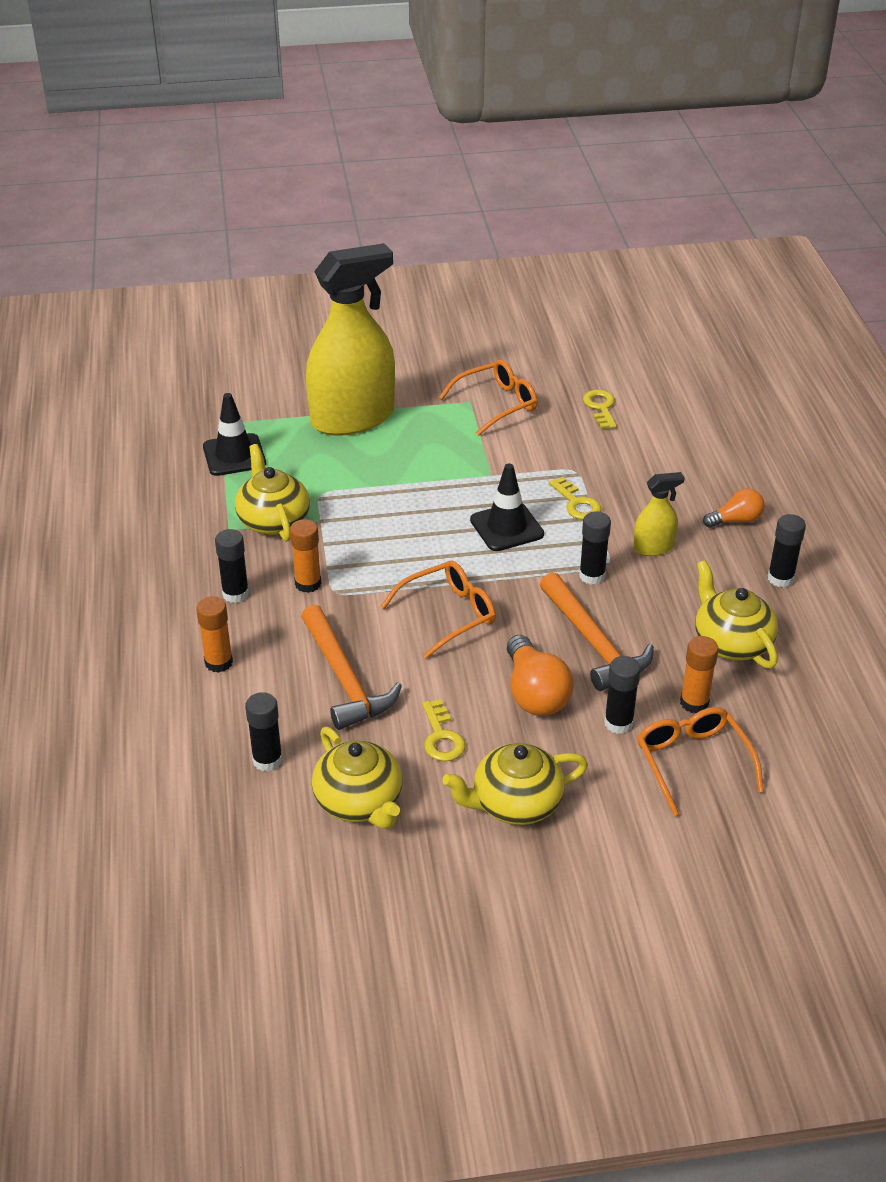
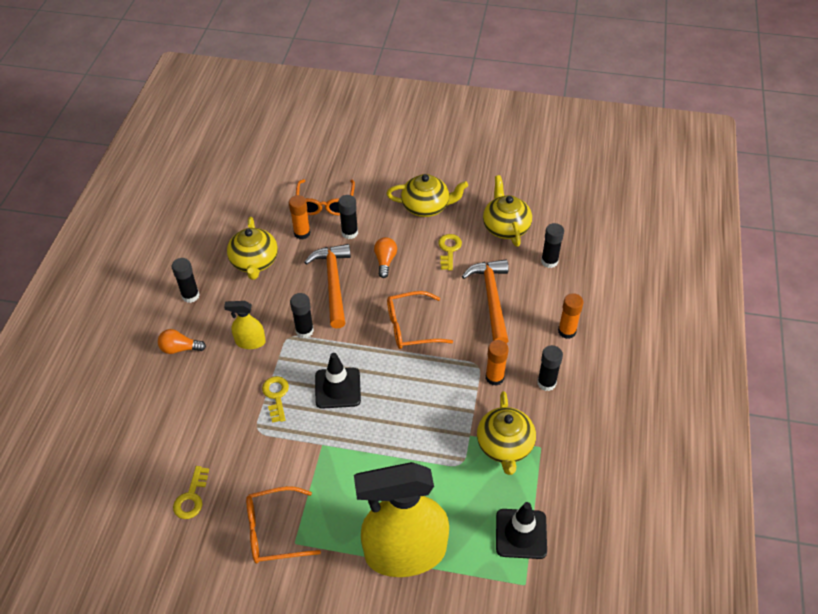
camera: 160 degrees left, 10 degrees up
(535, 693) = (385, 261): orange light bulb -> orange light bulb, size x0.62

